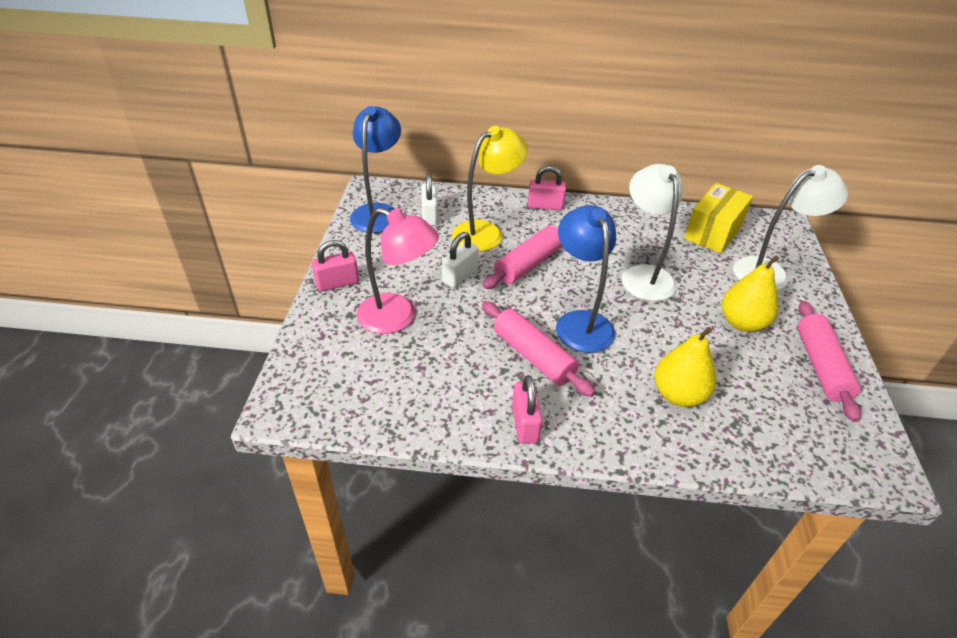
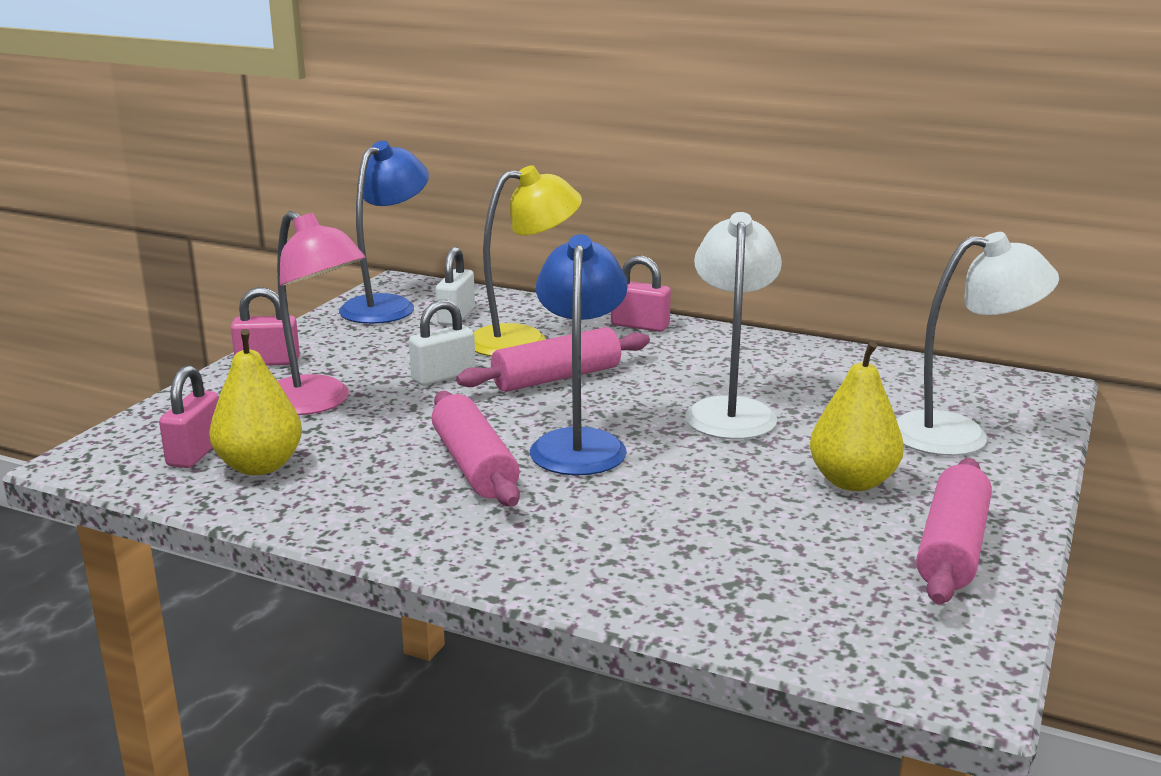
camera: 20 degrees right, 20 degrees down
(525, 424) = (395, 527): pink padlock -> pink padlock (196, 452)
(678, 395) = (665, 538): yellow pear -> yellow pear (260, 466)
(713, 232) = (897, 382): yellow box -> none

